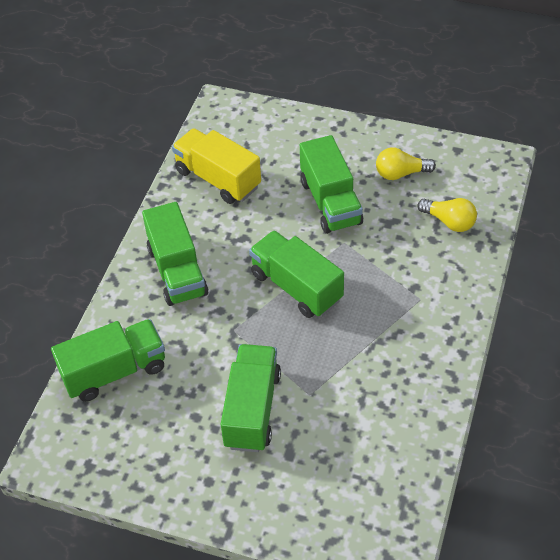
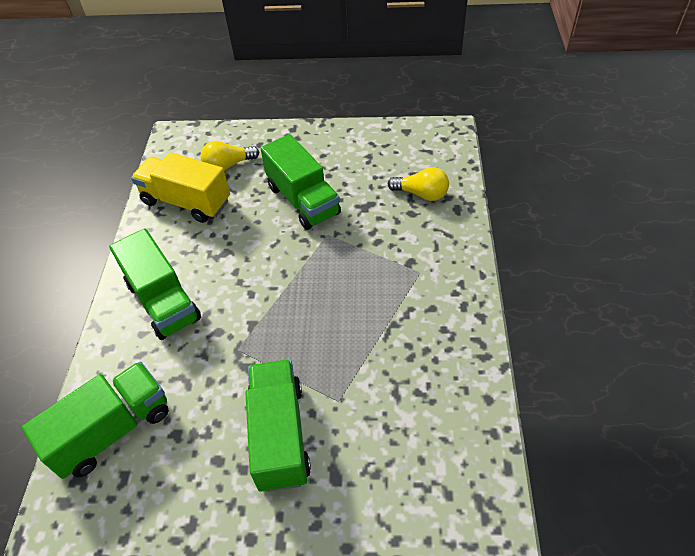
camera: 15 degrees left, 0 degrees up
(296, 287) = (292, 289): green truck -> none
(400, 173) = (361, 161): yellow light bulb -> yellow light bulb (228, 165)

